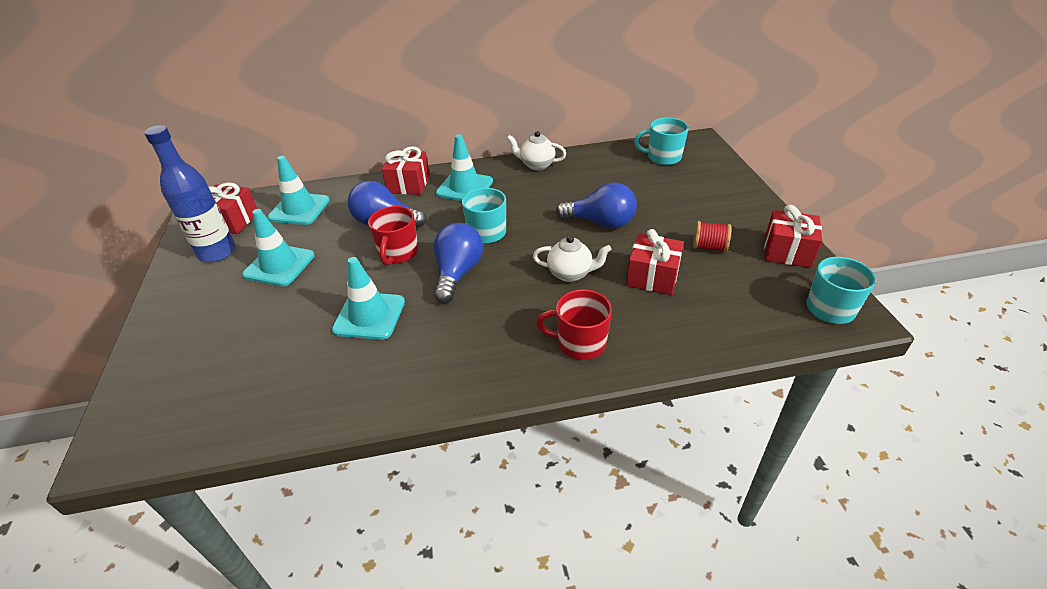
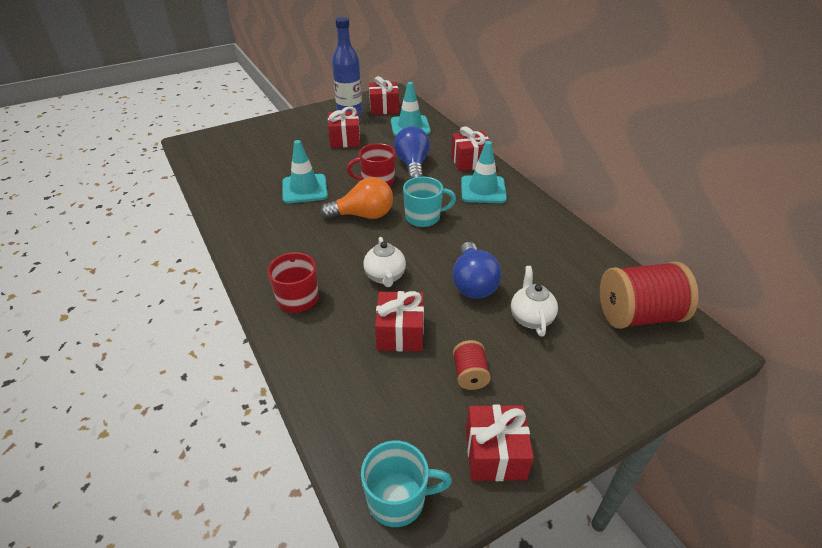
camera: 70 degrees right, 0 degrees up
(279, 265) = (345, 139): turquoise traffic cone -> red gift
(457, 273) = (363, 215): blue light bulb -> orange light bulb
(536, 165) = (549, 222): white teapot -> white teapot (531, 318)
(663, 157) = (638, 315): turquoise mug -> red spool

